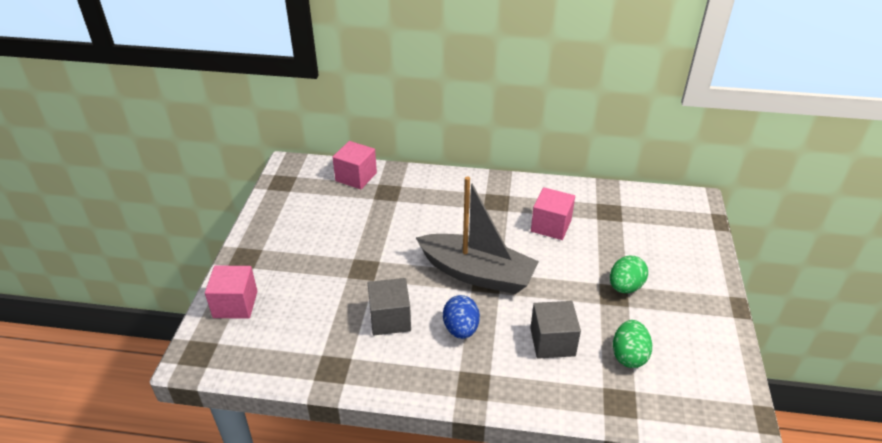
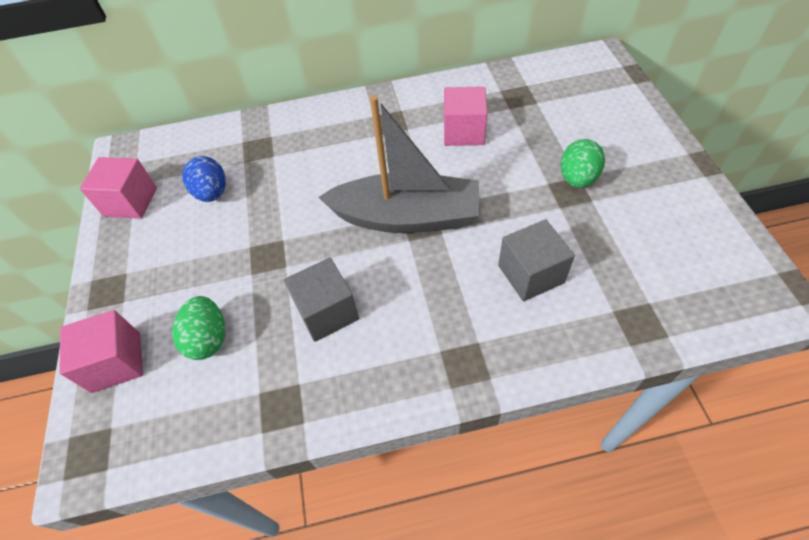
camera: 15 degrees left, 15 degrees up
(356, 177) = (211, 141): pink cube -> pink cube (130, 202)
(461, 329) = (418, 295): blue egg -> blue egg (212, 193)
(629, 355) = (621, 261): green egg -> green egg (208, 338)

